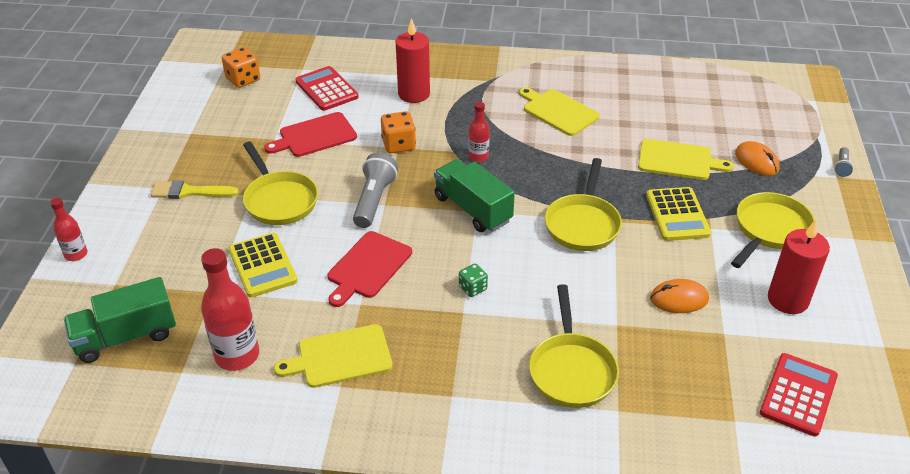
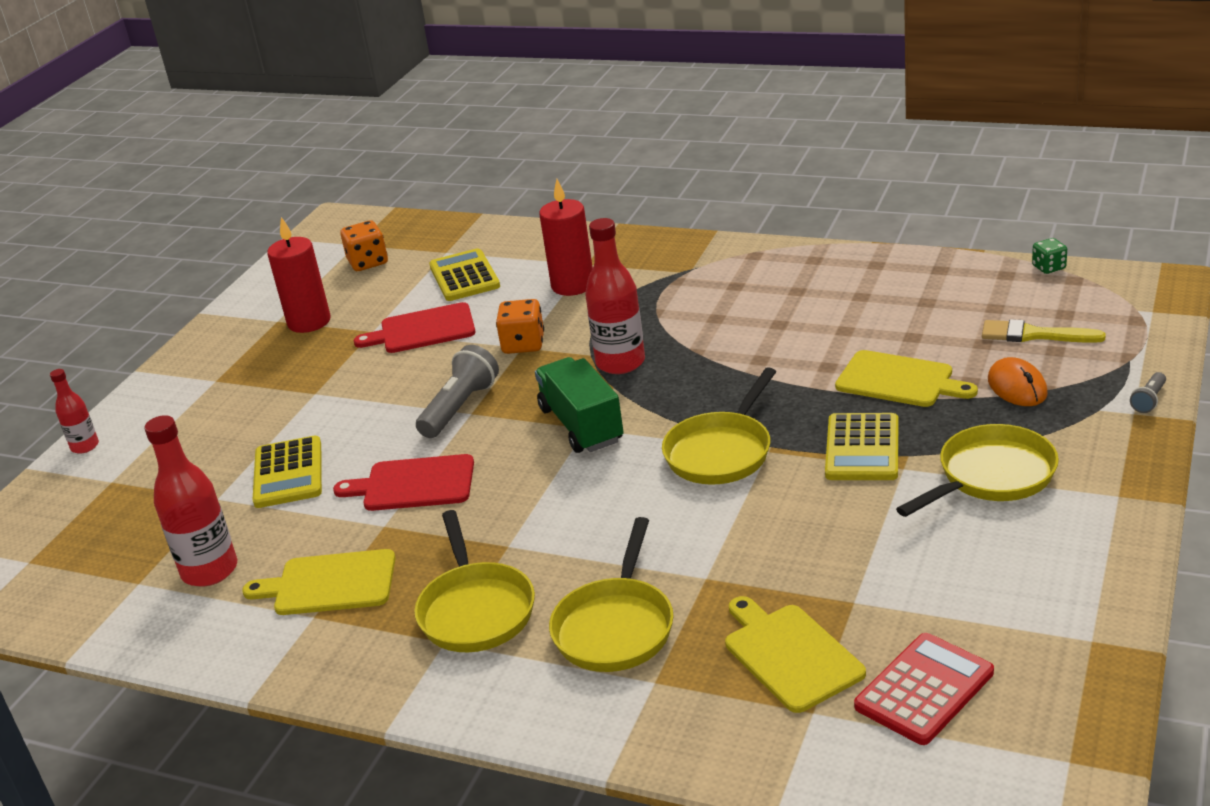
camera: 20 degrees right, 10 degrees down
(126, 337) = (96, 539): green truck -> none
(190, 192) = (244, 386): yellow brush -> yellow brush (1034, 335)
(279, 200) = (344, 401): yellow pan -> yellow pan (475, 610)
(326, 89) = (464, 276): red calculator -> yellow calculator
(368, 267) = (414, 484): red cutting board -> red cutting board turned 45 degrees clockwise
(472, 288) = (534, 518): green dice -> green dice (1049, 267)
(478, 156) = (620, 363): red bottle -> red bottle, size x1.77
(558, 111) = (757, 312): yellow cutting board -> yellow cutting board (790, 654)
(679, 299) = (810, 553): orange mouse -> none
(787, 300) = (972, 567): red candle -> red candle (309, 322)

